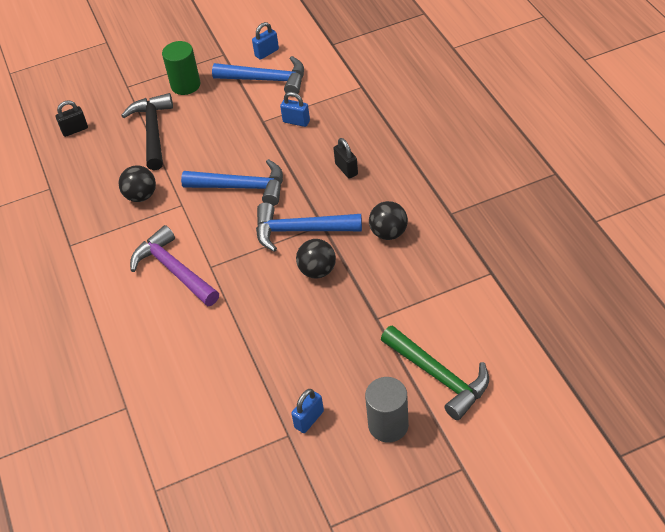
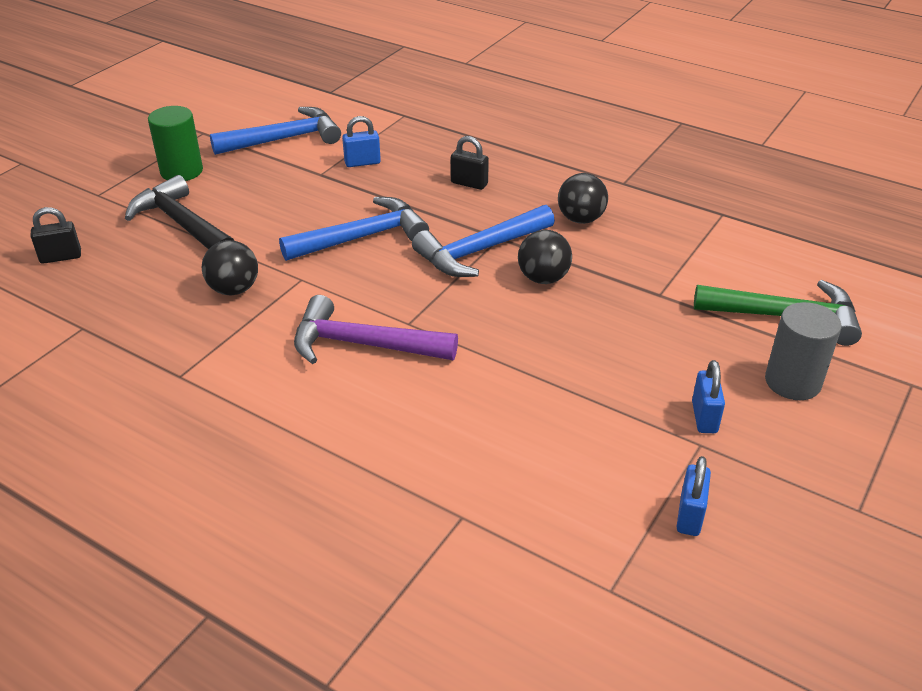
camera: 40 degrees left, 10 degrees down
(75, 130) = (61, 257): black padlock -> black padlock turned 45 degrees clockwise
(267, 52) = (258, 117): blue padlock -> blue padlock (689, 515)

